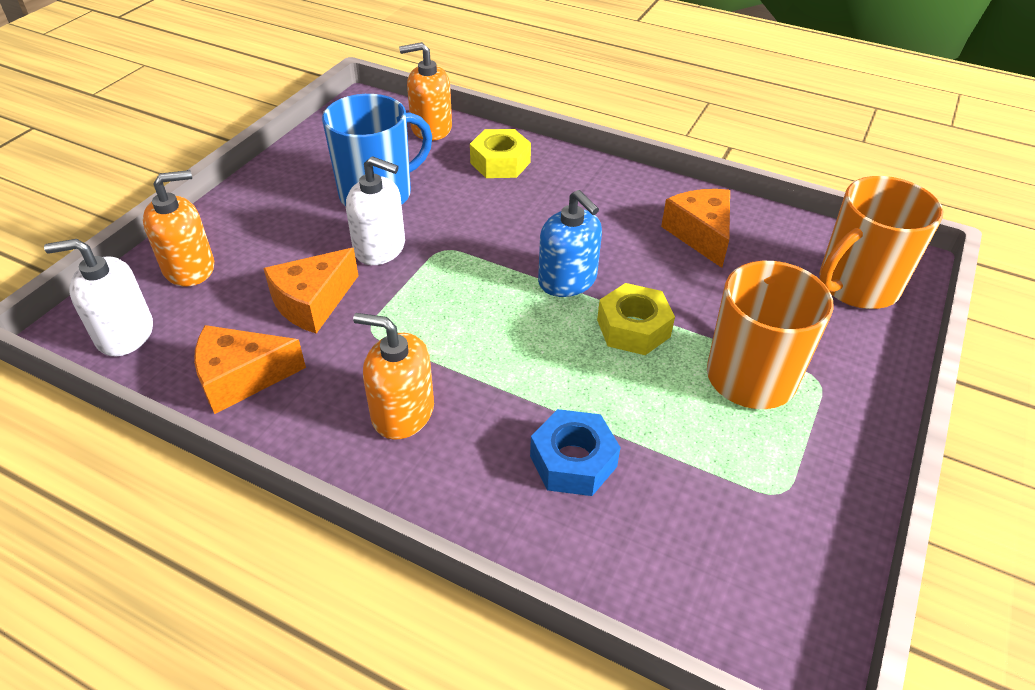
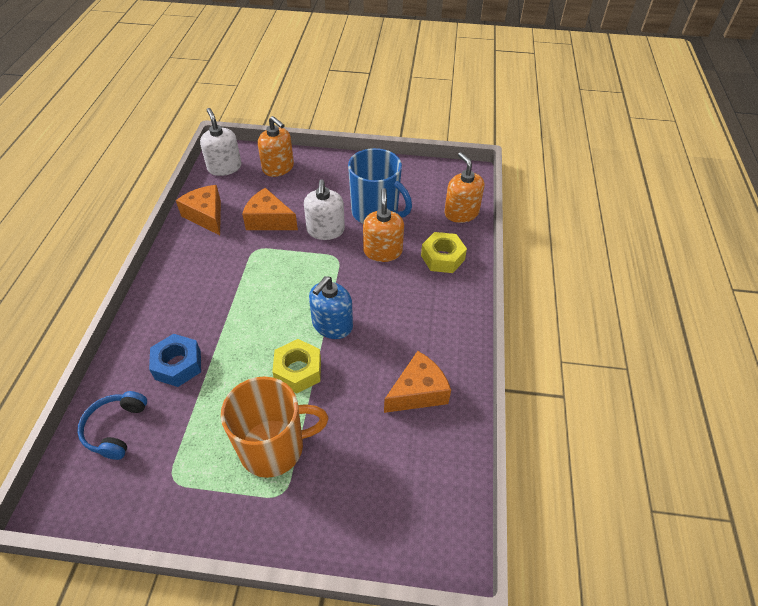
camera: 70 degrees right, 5 degrees up
(402, 412) = (197, 282): orange soap dispenser -> orange soap dispenser (382, 251)
(675, 559) = (116, 429): none -> blue headphones
(856, 286) = (402, 513): orange mug -> none

